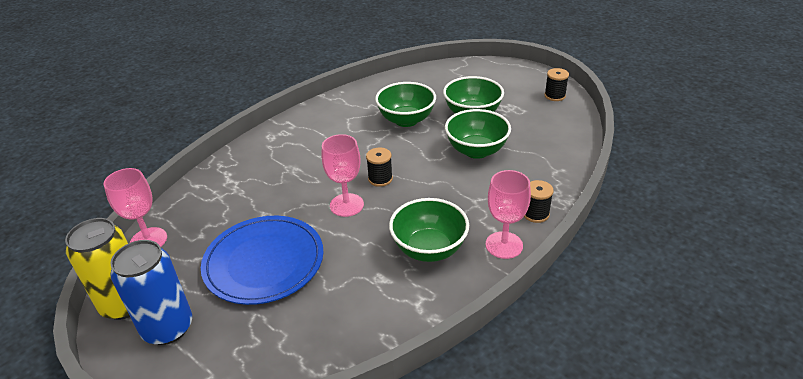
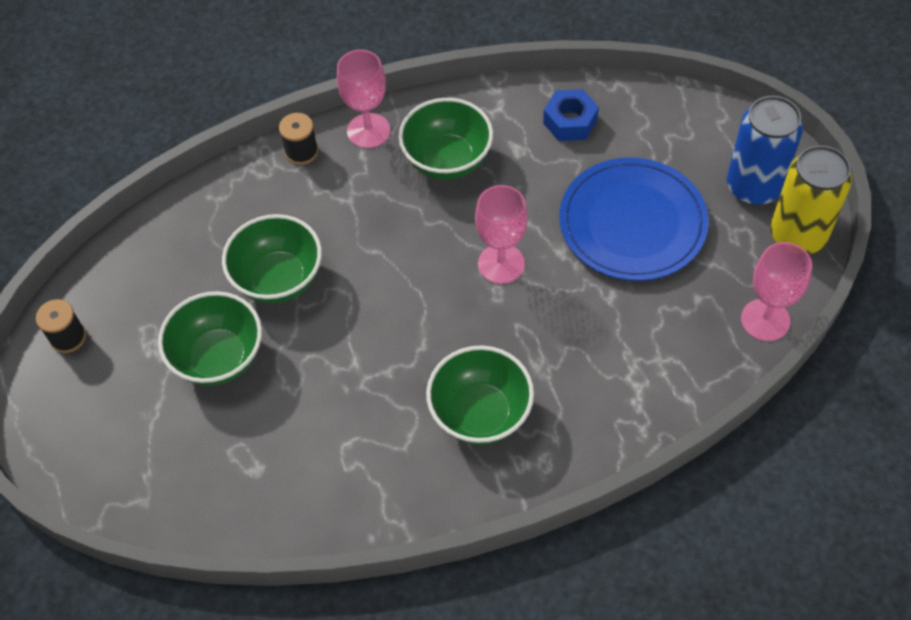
camera: 150 degrees left, 20 degrees up
(350, 318) = (570, 121): none -> blue nut
(380, 179) = (435, 288): black spool -> none
(406, 120) = (321, 395): green bowl -> green bowl (480, 413)

